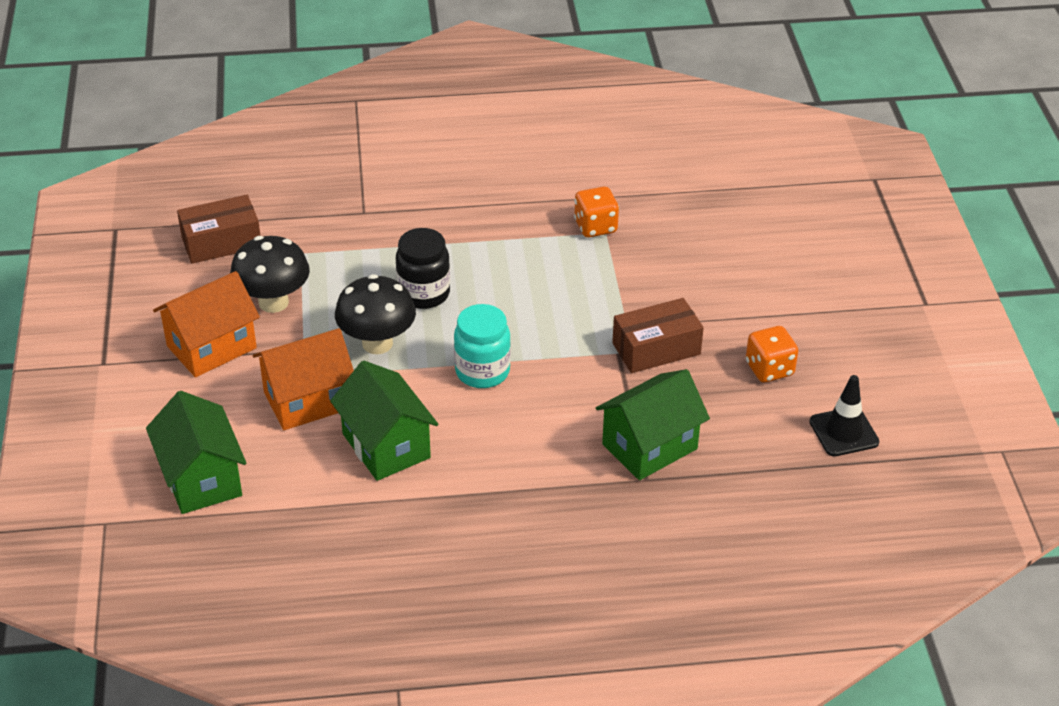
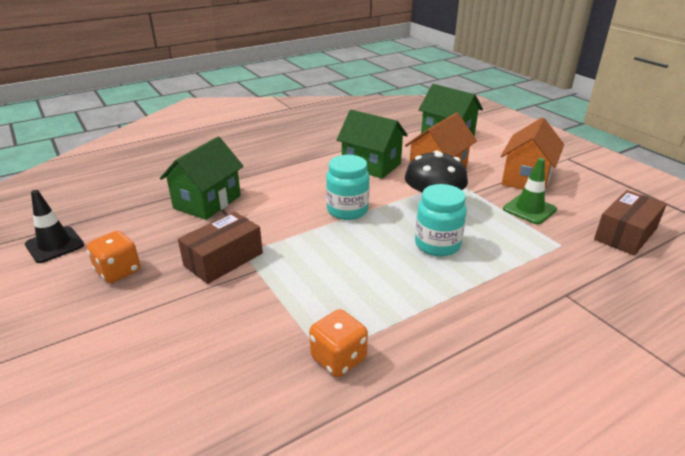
camera: 155 degrees right, 10 degrees down
(273, 302) = (529, 209): black mushroom -> green traffic cone
(424, 294) = (437, 245): black jar -> turquoise jar

